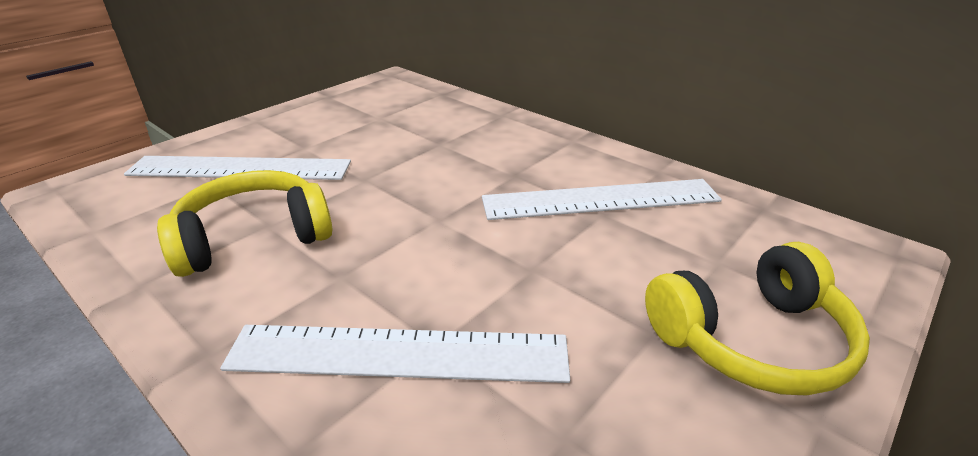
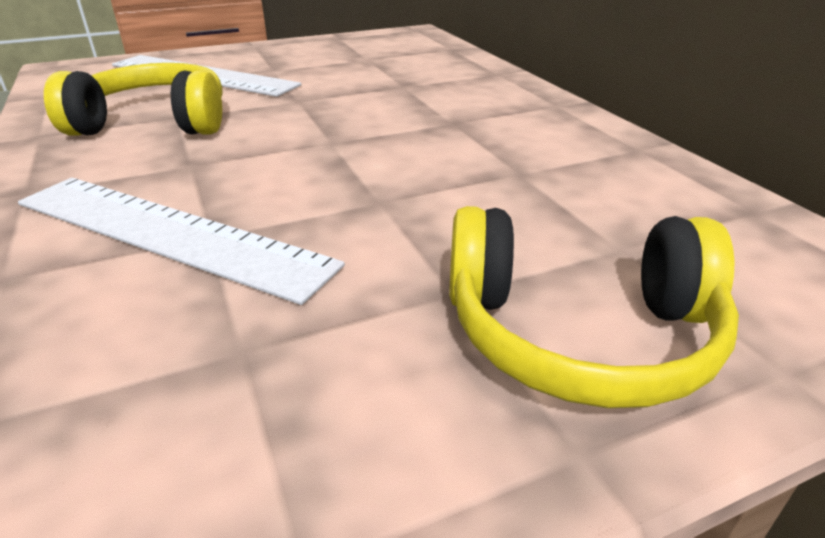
camera: 25 degrees right, 0 degrees up
(600, 200) = (529, 160): white ruler -> none

